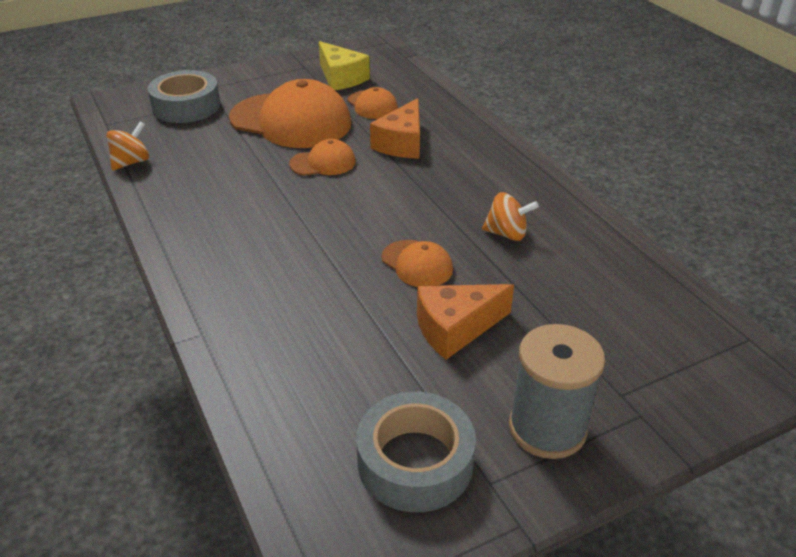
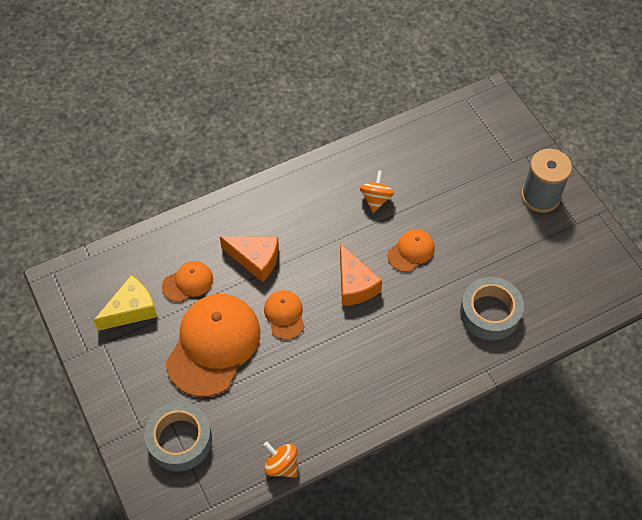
camera: 90 degrees left, 20 degrees up
(415, 462) = (570, 254): grey tape -> grey tape (490, 313)
(455, 329) = (471, 233): orange cheese -> orange cheese (354, 285)

